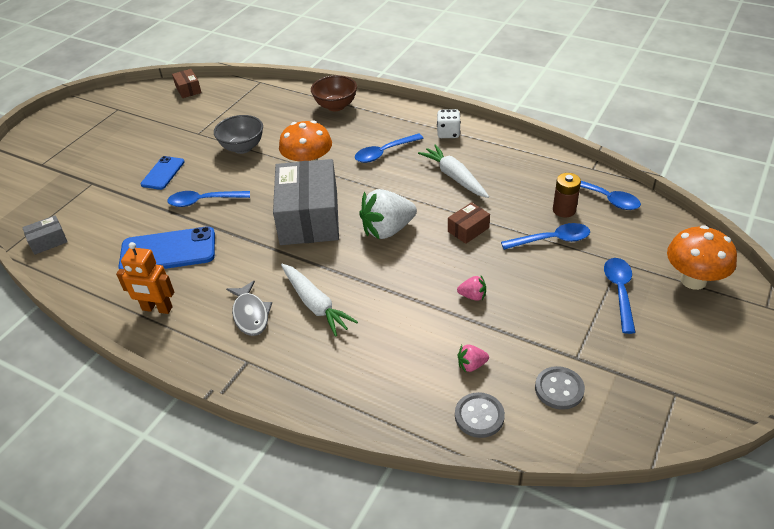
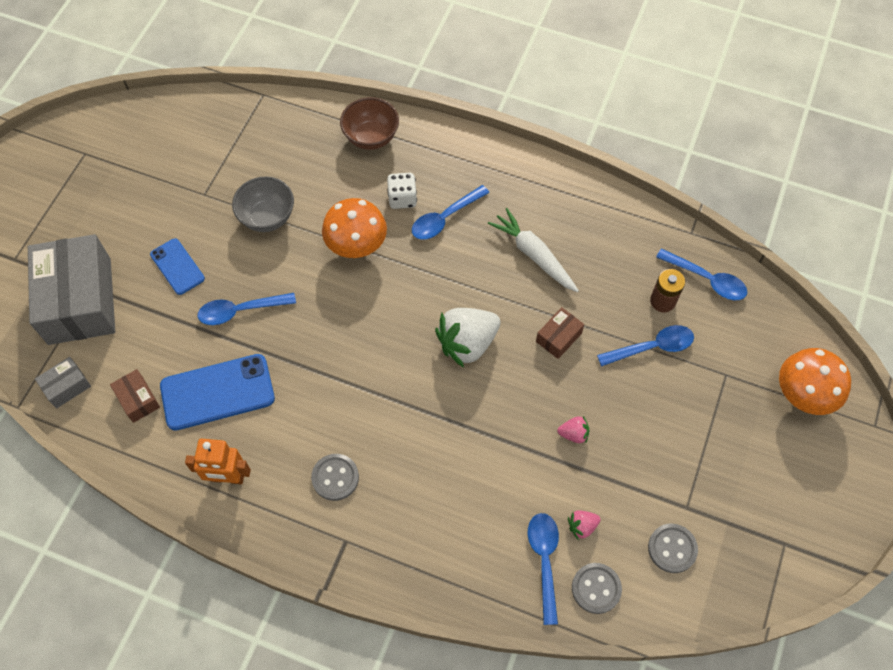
camera: 10 degrees left, 20 degrees up
(163, 173) = (177, 266): blue phone -> blue phone turned 45 degrees counterclockwise
(188, 89) = (170, 112): brown box -> brown box (138, 400)
(250, 314) = (335, 477): grey fish -> grey button
(309, 217) = (373, 329): grey box -> grey box (79, 301)
(315, 304) = (404, 458): white carrot -> none
(448, 133) = (518, 181): white dice -> white dice (402, 198)
(619, 292) = (727, 417): blue spoon -> blue spoon (544, 560)

